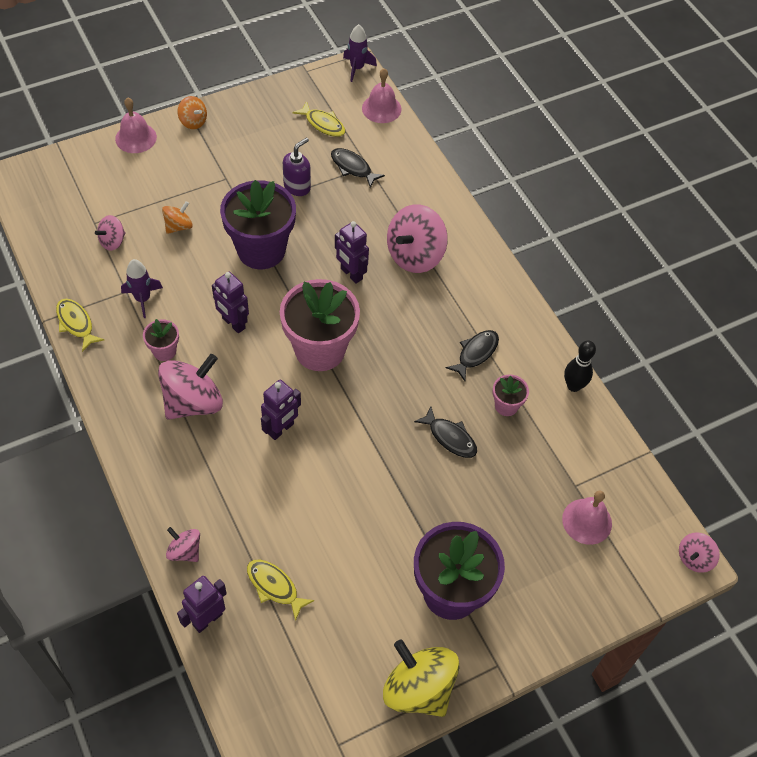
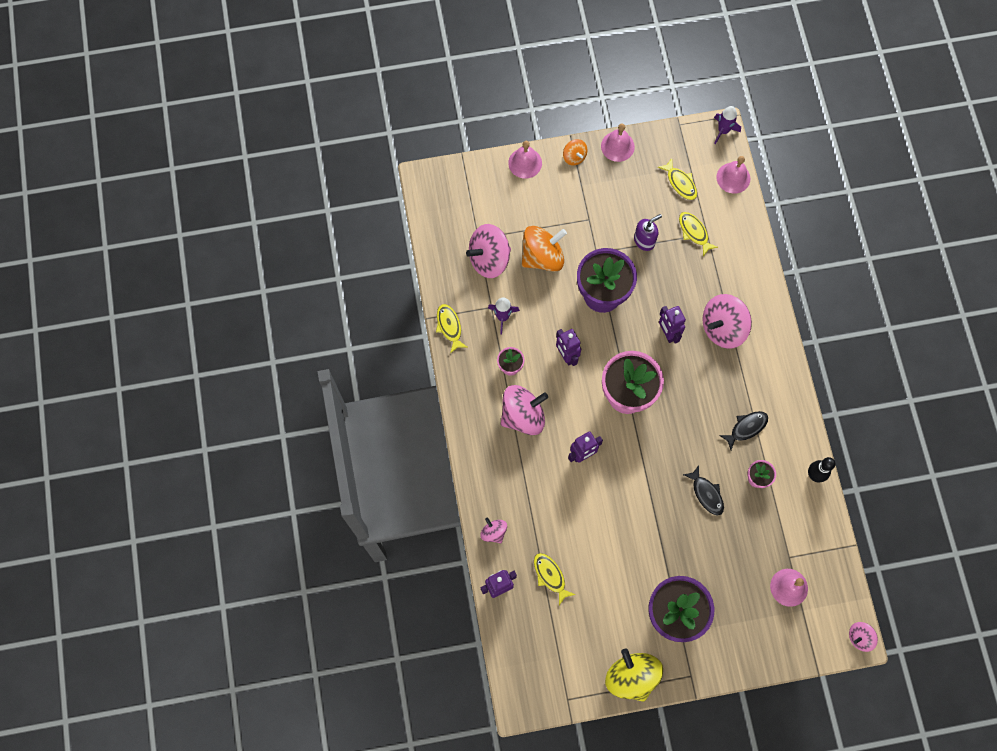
camera: 20 degrees right, 15 degrees up
(112, 241) = (489, 259): pink spinning top -> pink spinning top, size x1.93
(178, 226) = (542, 257): orange spinning top -> orange spinning top, size x1.93
(241, 103) = (617, 146): none -> pink bell
(353, 168) = (694, 232): black fish -> yellow fish

